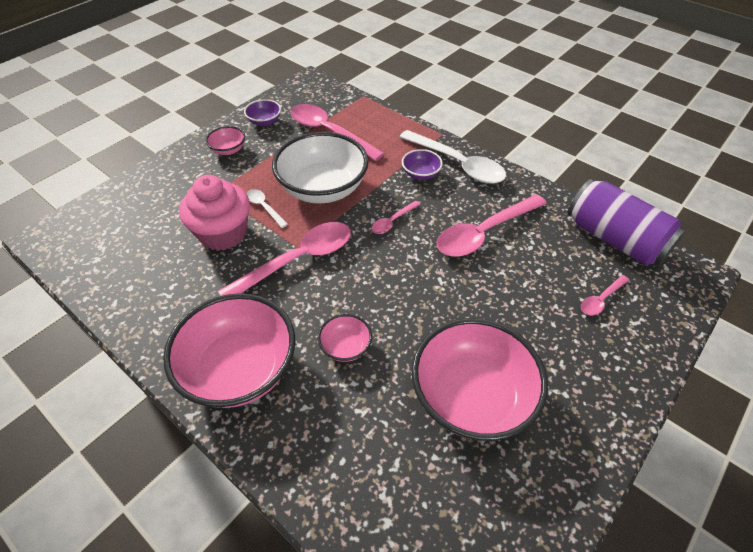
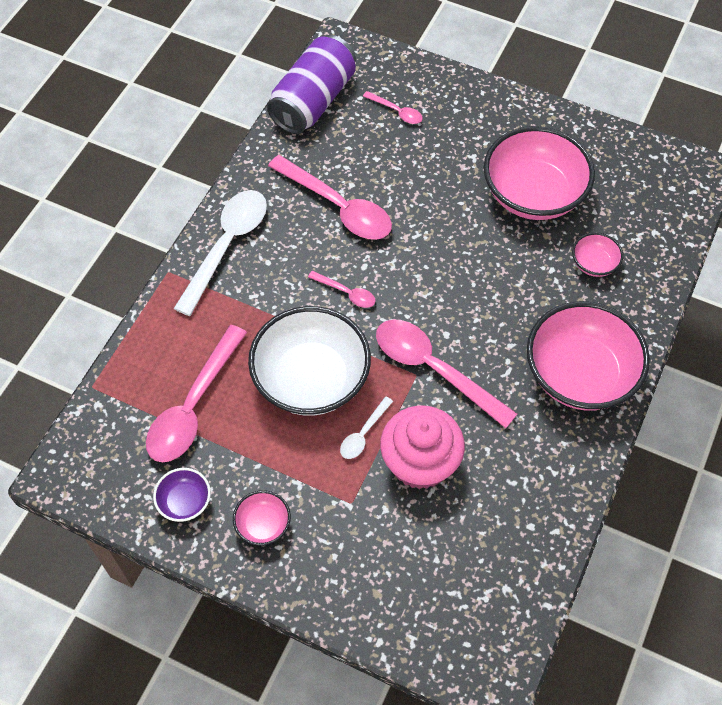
camera: 105 degrees left, 10 degrees up
(345, 347) = (522, 296): pink bowl -> pink bowl (594, 264)
(421, 174) = (255, 281): purple bowl -> none

